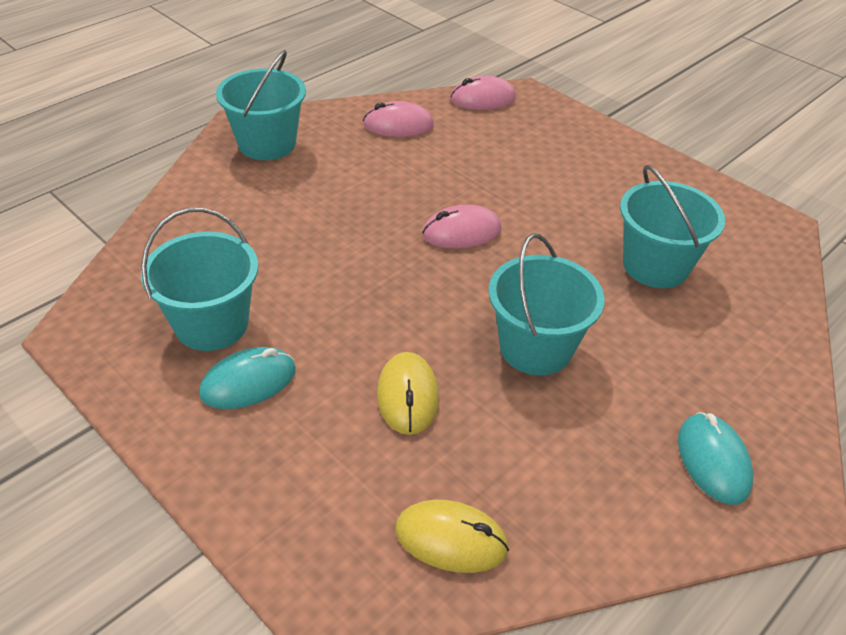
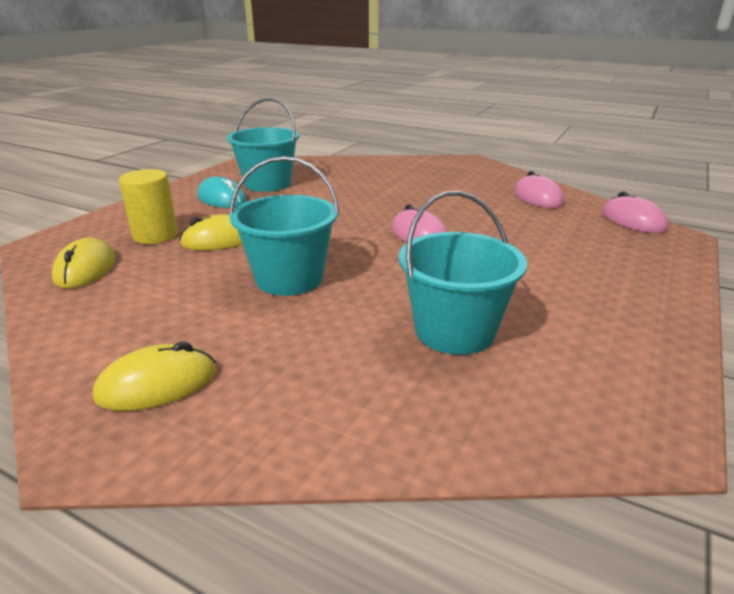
camera: 75 degrees right, 15 degrees down
(267, 144) = (457, 168): turquoise bucket -> none
(364, 463) = (155, 235): none -> yellow cylinder
(713, 461) = (157, 384): turquoise mouse -> yellow mouse

